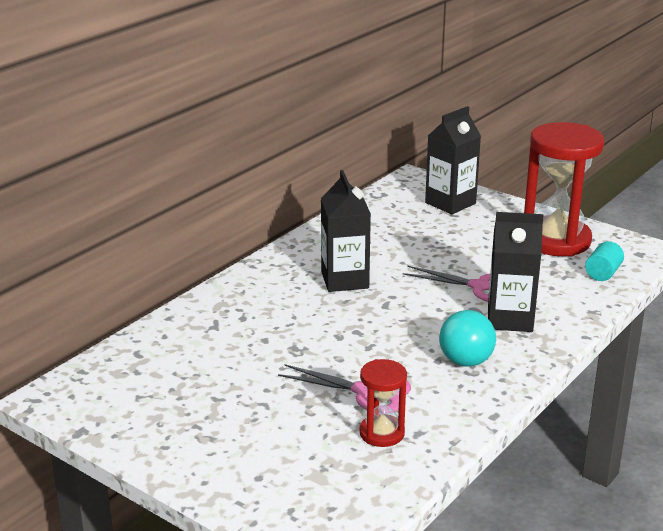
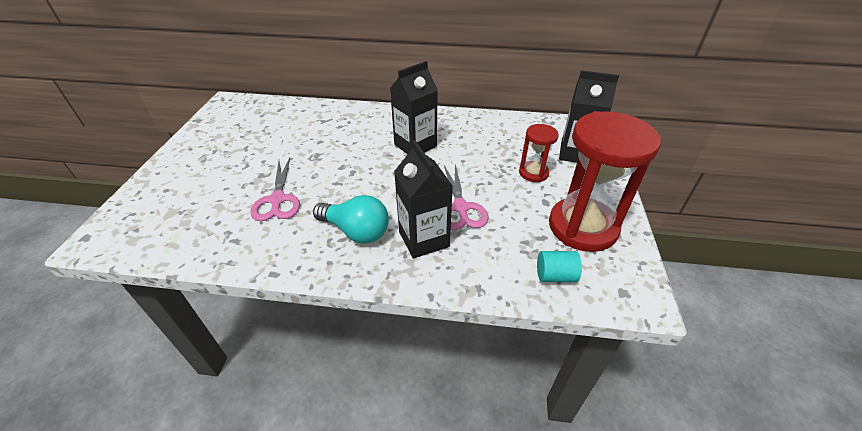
camera: 60 degrees right, 15 degrees up
(382, 433) = (229, 223): red hourglass -> red hourglass (533, 173)
(467, 353) = (356, 231): turquoise light bulb -> turquoise light bulb turned 135 degrees counterclockwise

